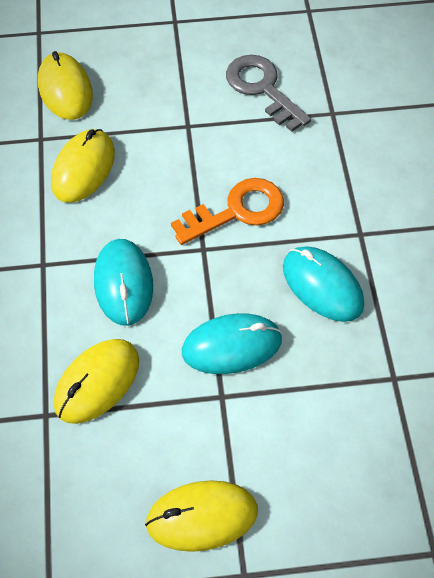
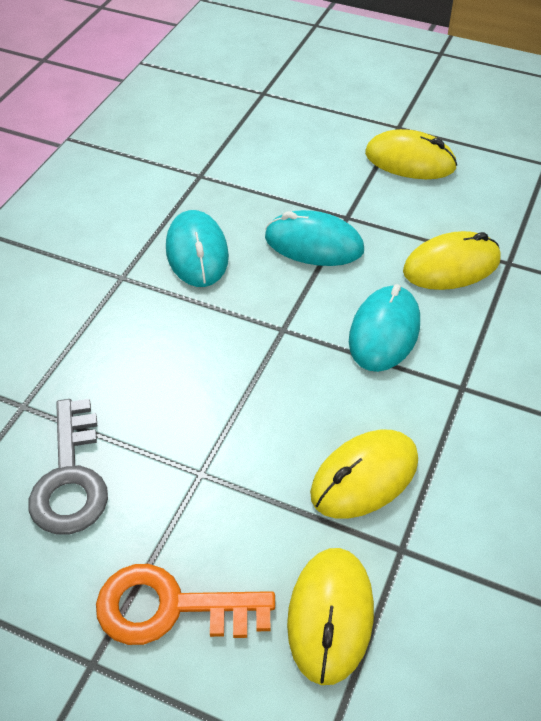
camera: 150 degrees left, 10 degrees down
(237, 211) = (221, 348): orange key -> orange key (170, 608)

